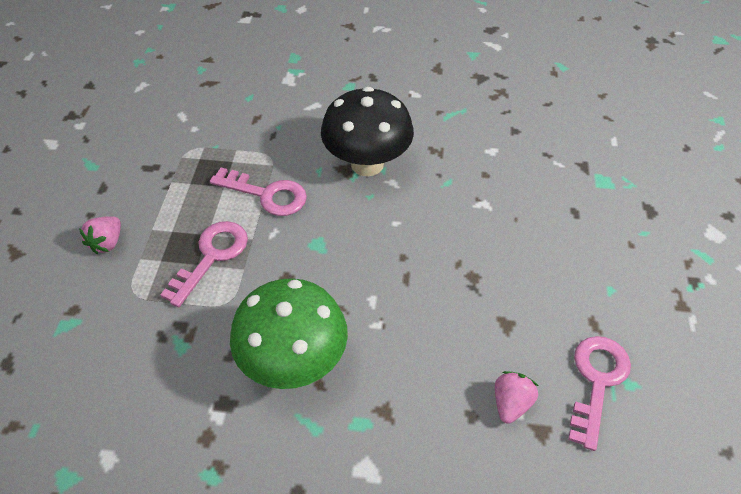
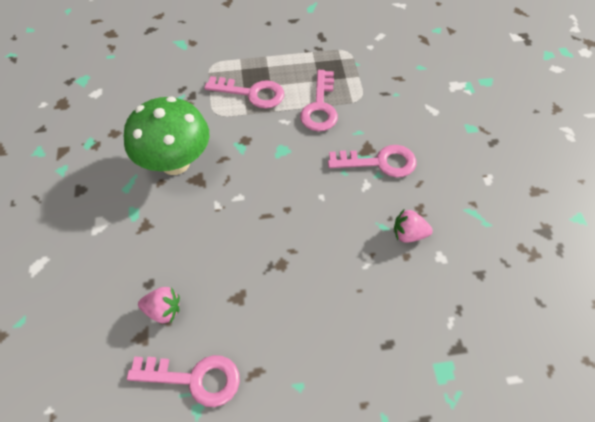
camera: 75 degrees right, 5 degrees up
(107, 243) = (247, 39): pink strawberry -> pink strawberry (408, 234)
(367, 164) = (379, 162): black mushroom -> pink key

